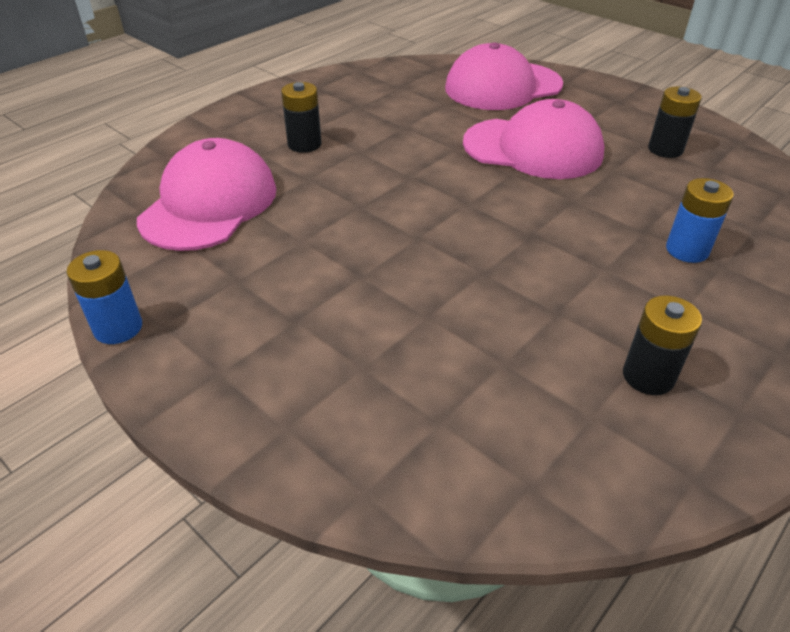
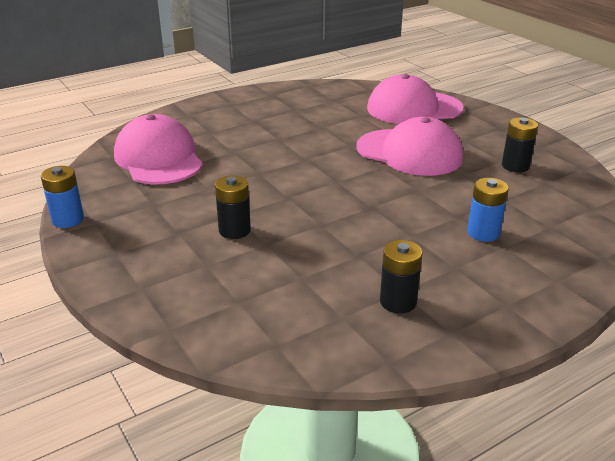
camera: 15 degrees right, 10 degrees down
(209, 204) = (159, 158): pink cap -> pink cap turned 60 degrees counterclockwise
(304, 144) = (242, 130): black battery -> black battery (234, 230)

